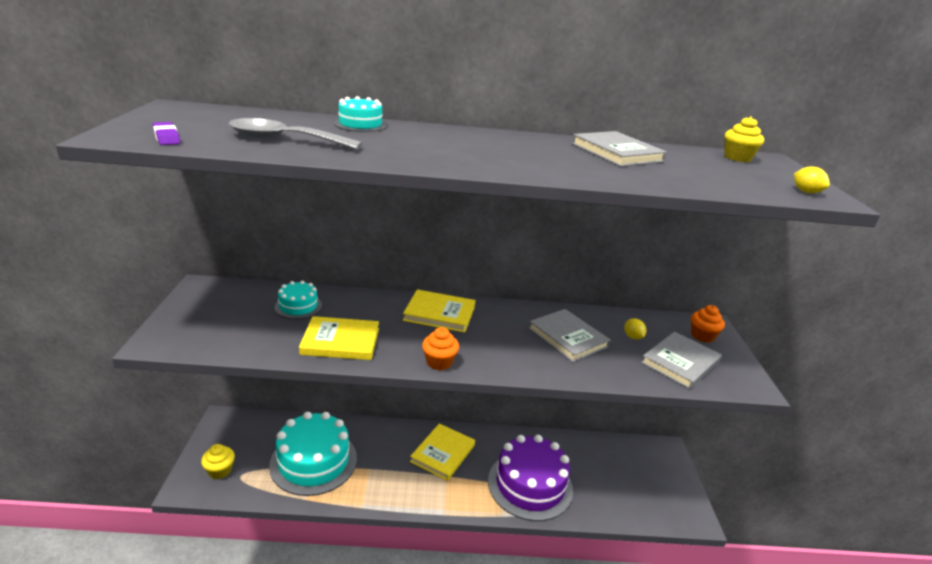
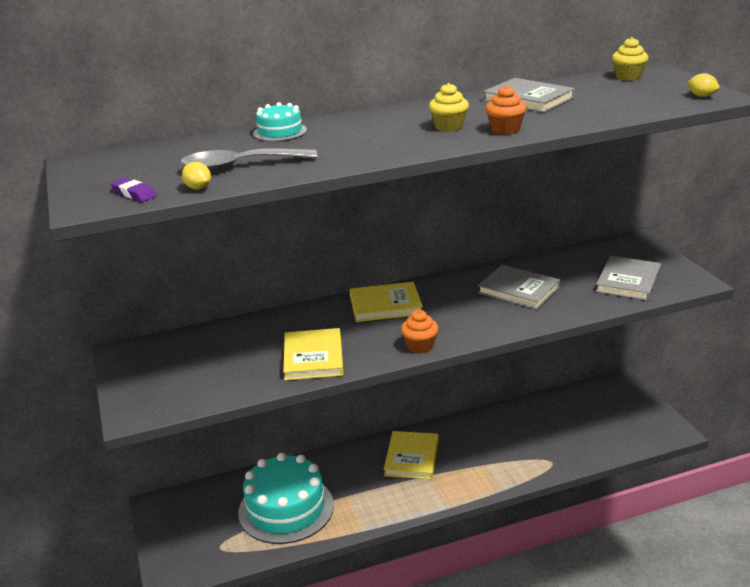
camera: 15 degrees left, 0 degrees up
(220, 471) = (193, 550): yellow cupcake -> yellow cupcake (449, 127)
(298, 306) = (242, 340): turquoise cake -> none
(340, 341) = (313, 357): yellow book -> yellow book turned 75 degrees counterclockwise
(530, 485) = (512, 455): purple cake -> none
(633, 337) = (575, 272): yellow lemon -> yellow lemon (198, 188)
(702, 336) = (634, 253): orange cupcake -> orange cupcake (505, 130)

